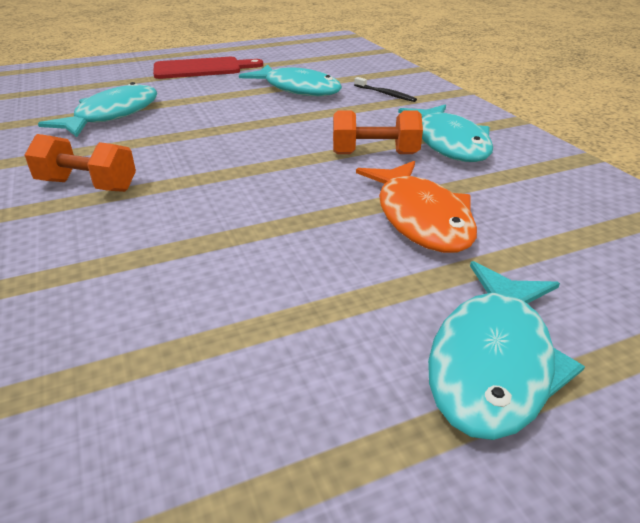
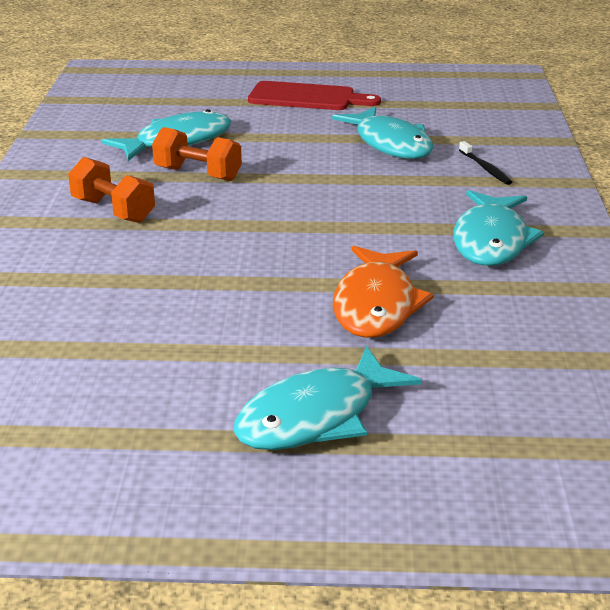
camera: 25 degrees right, 5 degrees down
(374, 154) = (398, 235): orange dumbbell -> orange dumbbell (198, 174)

